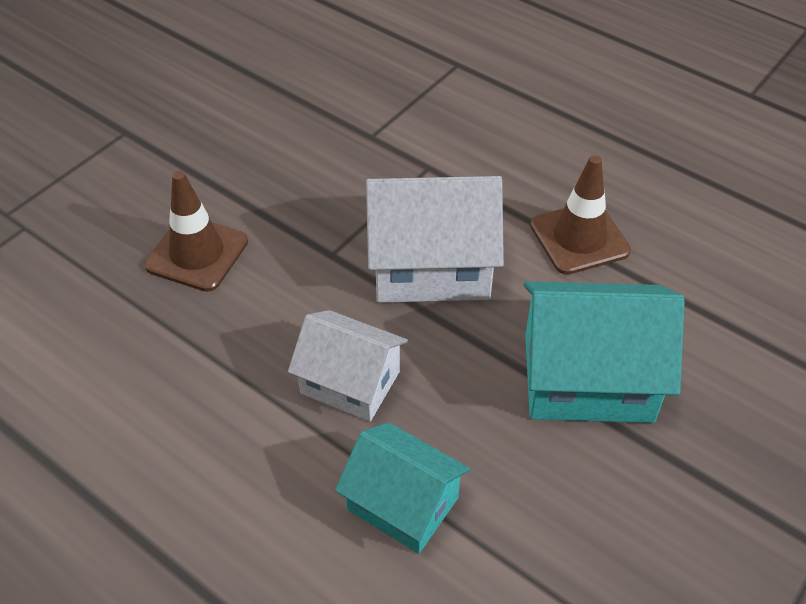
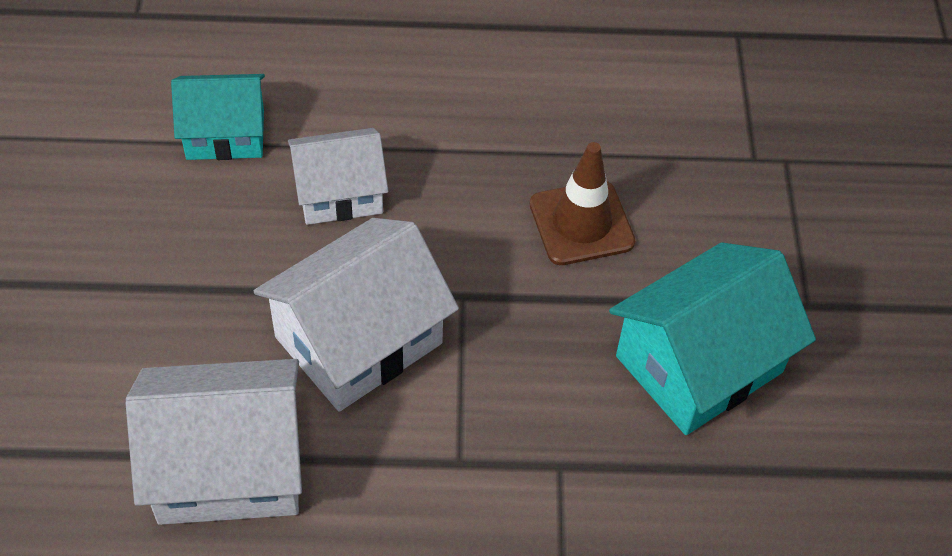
camera: 140 degrees right, 5 degrees up
(579, 238) = (228, 466): brown traffic cone -> white house
(587, 378) = (135, 312): turquoise house -> turquoise house (699, 364)

